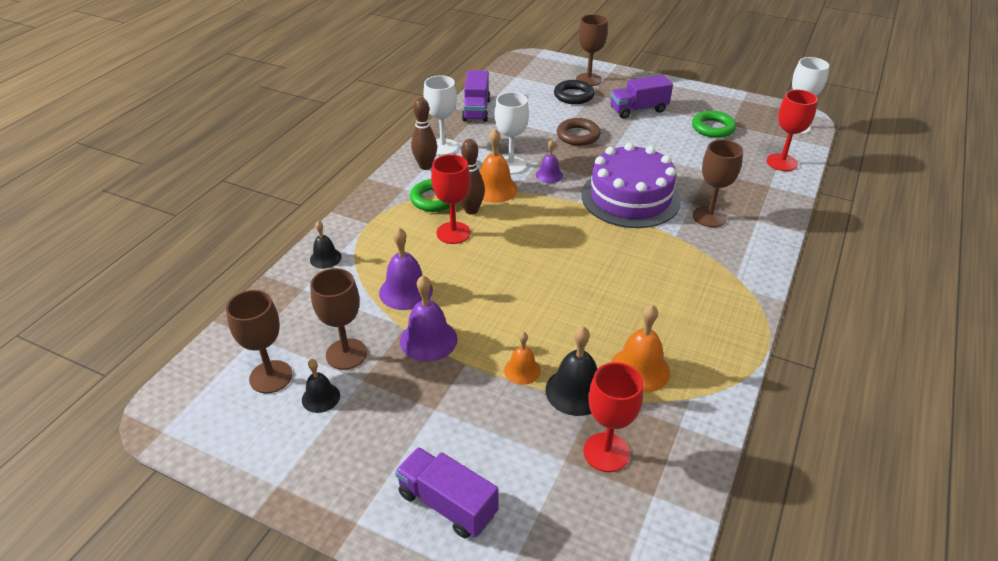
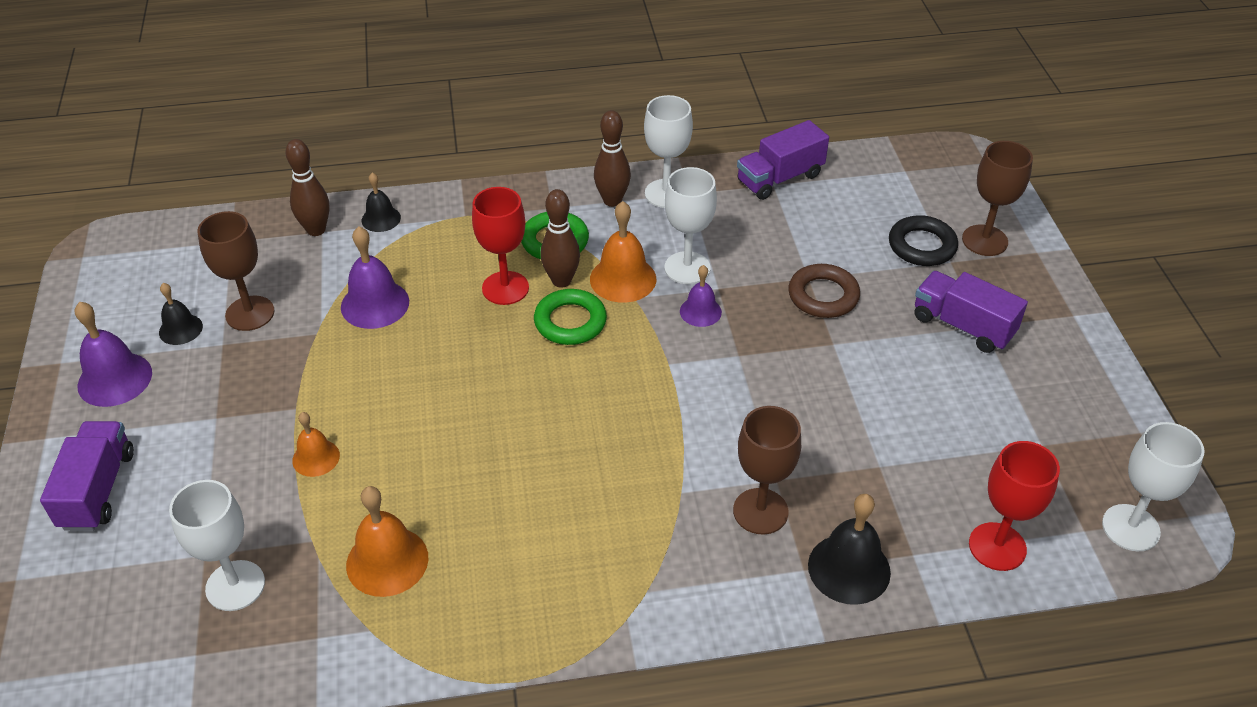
camera: 55 degrees right, 5 degrees up
(271, 377) = (186, 281): brown goblet -> none
(298, 291) = (316, 230): none -> brown bowling pin
(428, 340) = (311, 361): purple bell -> purple bell (115, 379)
(576, 391) = (313, 518): black bell -> black bell (849, 568)
(606, 452) = (235, 585): red goblet -> white goblet
(630, 197) = (726, 410): purple cake -> none
(713, 128) = (1007, 427): green ring -> green ring (570, 322)

